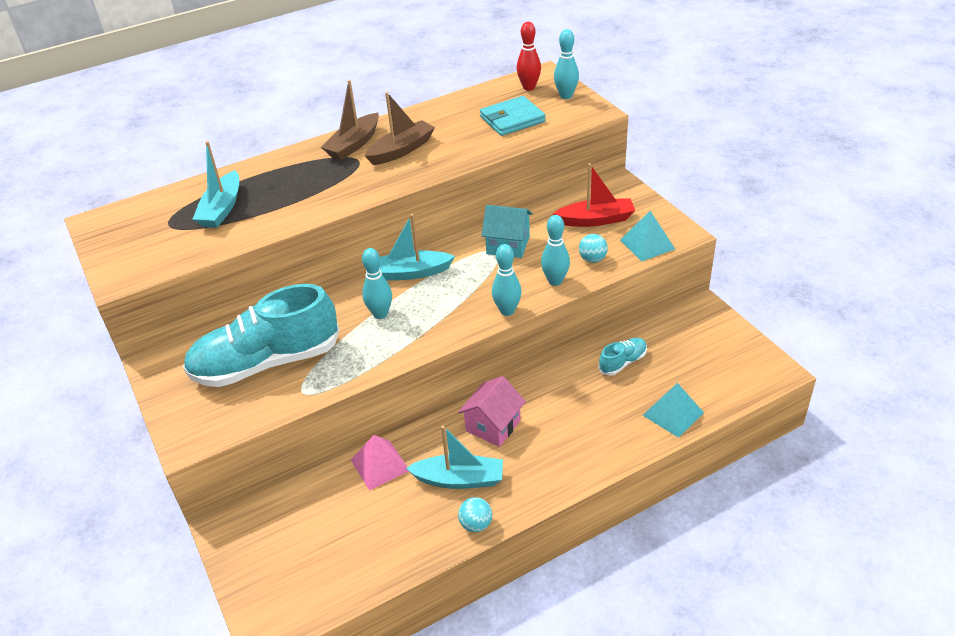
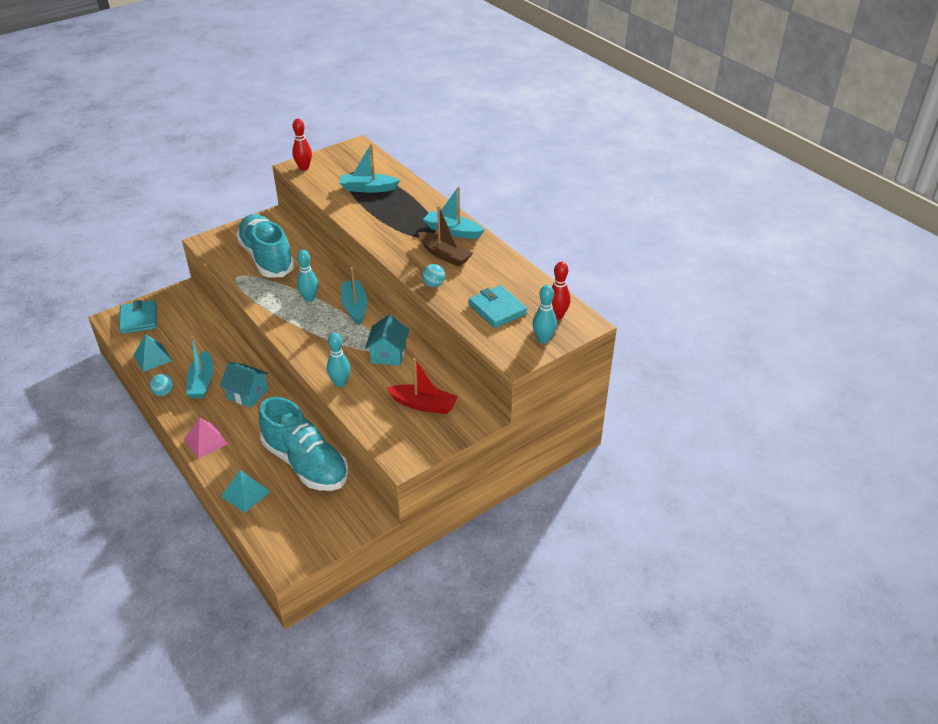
camera: 80 degrees right, 0 degrees up
(128, 270) = (304, 168): none -> red bowling pin
(282, 585) = (139, 319): none -> turquoise wallet
(354, 144) = (452, 231): brown boat -> turquoise boat
(380, 465) = (221, 344): pink pyramid -> pink pyramid (206, 441)
(493, 425) = (247, 394): pink house -> turquoise house
(507, 311) = (306, 359): turquoise bowling pin -> none
(592, 259) = (367, 404): turquoise ball -> turquoise ball (433, 284)
(596, 220) = (423, 405): red boat -> red boat turned 60 degrees counterclockwise
(622, 362) = (306, 463): turquoise shoe -> turquoise shoe, size x2.33
(647, 244) = (387, 437): turquoise pyramid -> turquoise pyramid (152, 357)

